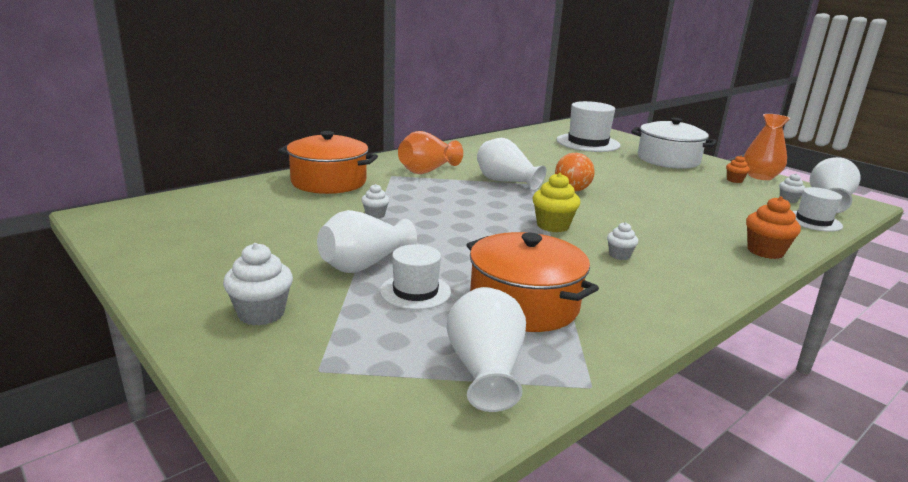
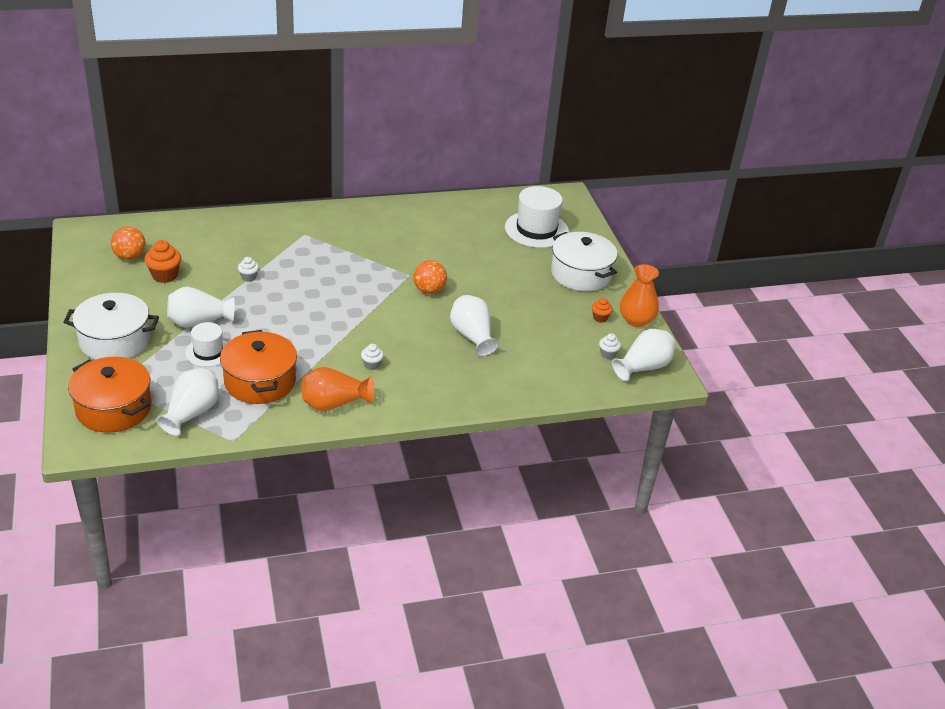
camera: 25 degrees right, 15 degrees up
(198, 225) = (130, 257): none -> orange ball
(261, 313) = (114, 341): white cupcake -> white pot
(329, 182) = (249, 230): orange pot -> orange pot (113, 408)
(427, 170) = (339, 235): orange vase -> orange vase (334, 403)
(506, 182) = (387, 266): white vase -> white vase (472, 336)
(553, 226) = (362, 324): yellow cupcake -> none
(765, 251) = (487, 395): orange cupcake -> orange cupcake (165, 275)
(813, 221) = (585, 382): white hat -> none

